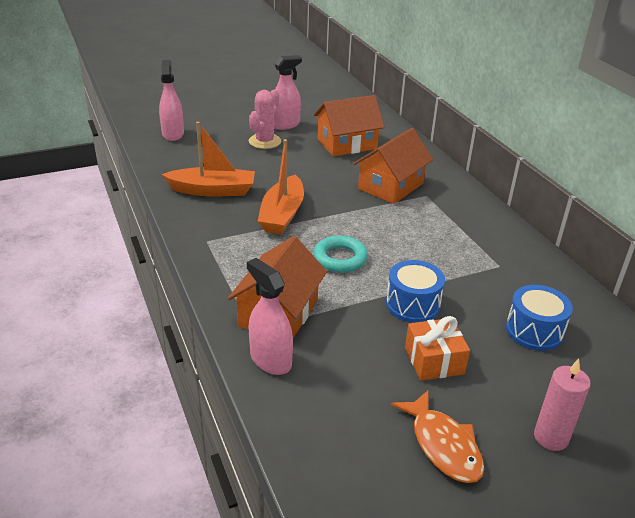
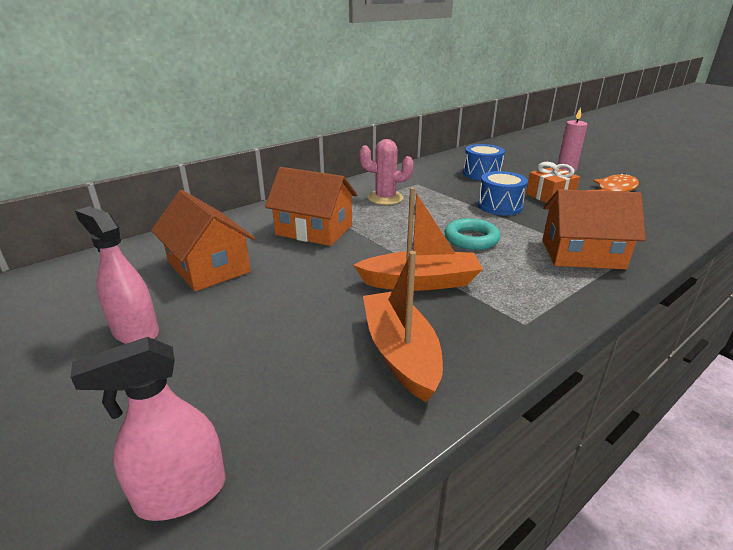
camera: 105 degrees left, 5 degrees down
(265, 141) = (209, 340): pink cactus -> pink cactus (385, 198)
(270, 360) = (638, 248): pink spray bottle -> none

